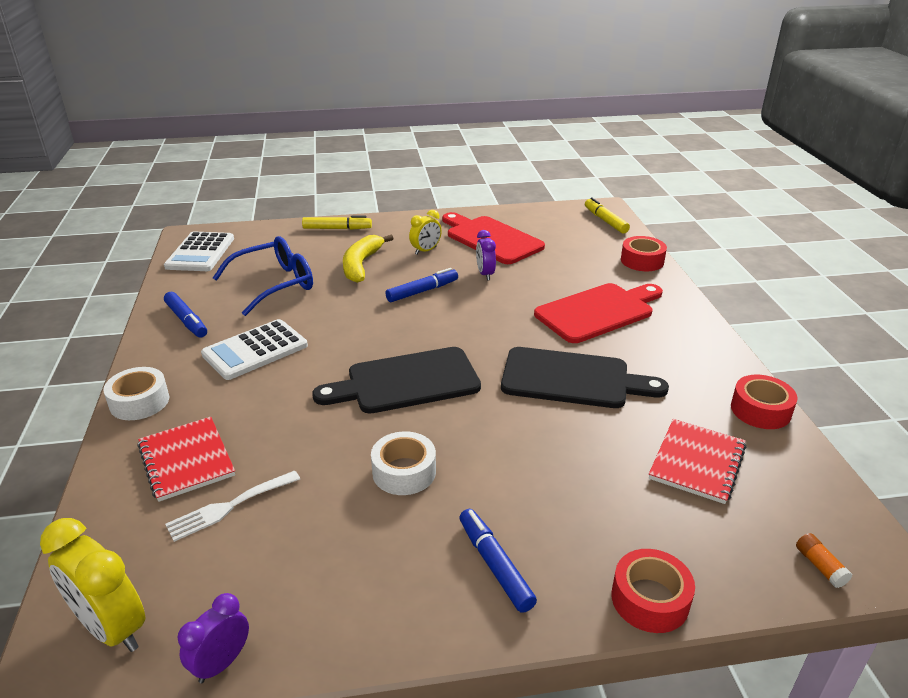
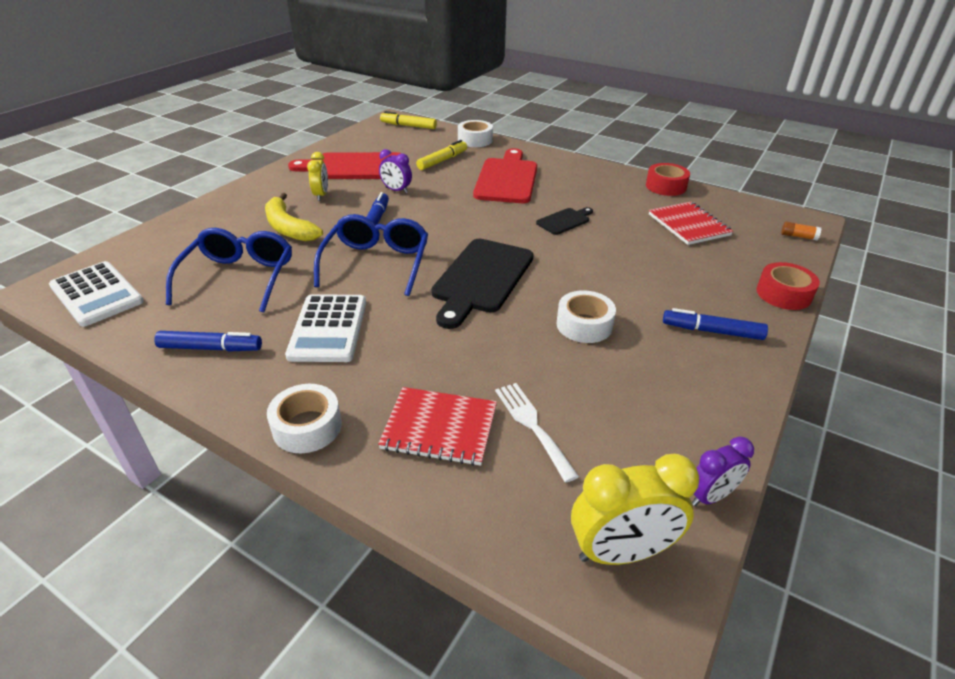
camera: 50 degrees left, 5 degrees up
(221, 663) = (710, 496): purple clock -> purple clock turned 105 degrees counterclockwise
(229, 507) = (532, 425): white fork -> white fork turned 150 degrees clockwise
(337, 228) = (208, 213): yellow marker -> yellow marker (442, 160)
(364, 323) = (376, 263): none -> blue glasses
(572, 379) = (564, 221): black cutting board -> black cutting board, size x0.50
(642, 261) = (475, 140): red tape -> white tape

